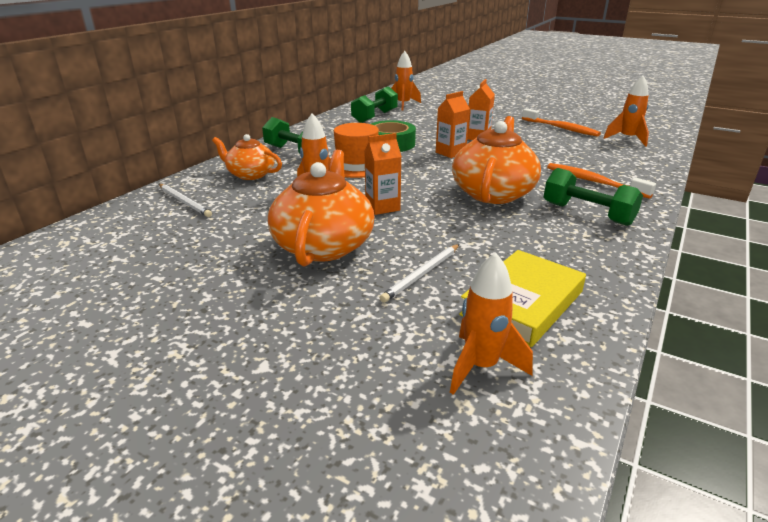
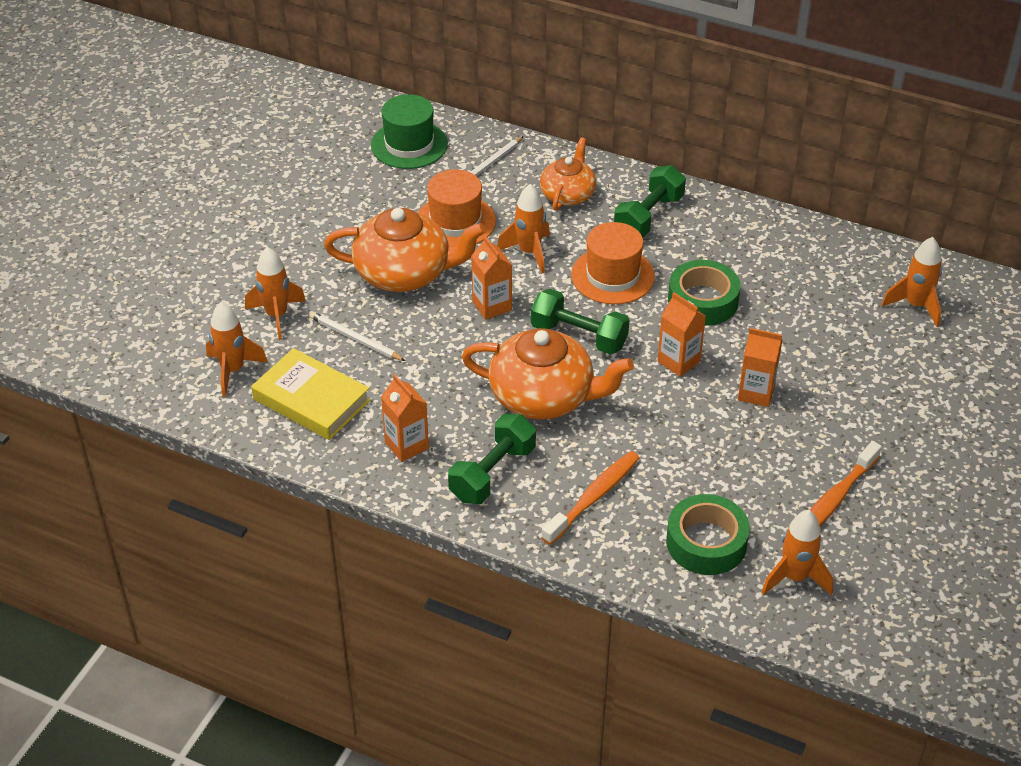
camera: 85 degrees right, 15 degrees up
(112, 238) = (409, 145): none -> green hat
(258, 218) = (455, 222): none -> orange hat
(375, 117) = (831, 276): green dumbbell -> green dumbbell (579, 336)
(376, 329) = (277, 316): none -> orange rocket
(571, 249) = (406, 445): none -> orange carton
(614, 155) = (706, 542): none -> green tape

